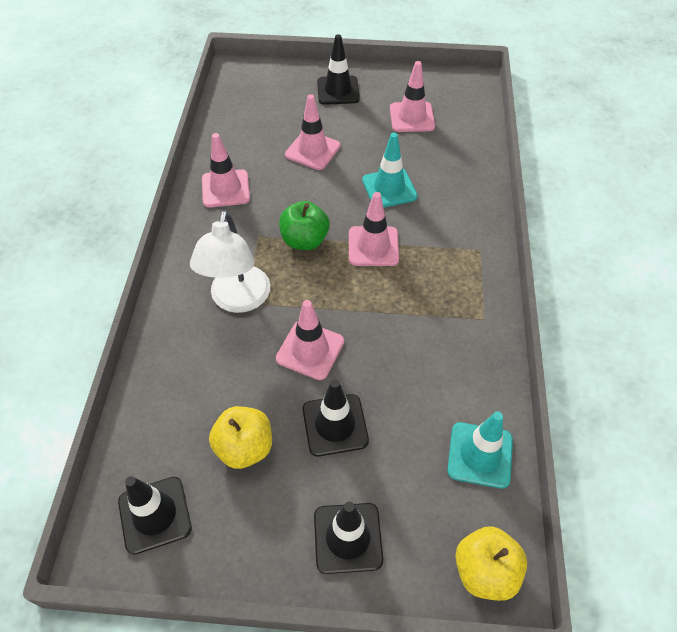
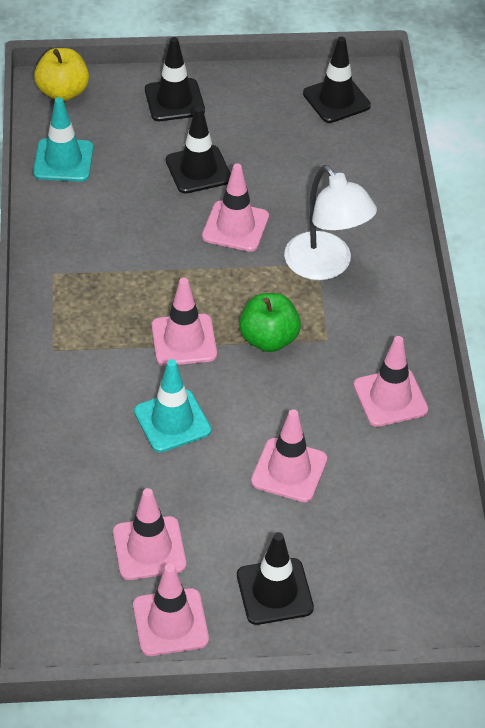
camera: 170 degrees right, 5 degrees down
(238, 300) = (326, 266): white lamp -> white lamp turned 150 degrees clockwise
(244, 447) = (277, 147): yellow apple -> none
(402, 82) = (170, 622): none -> pink traffic cone

